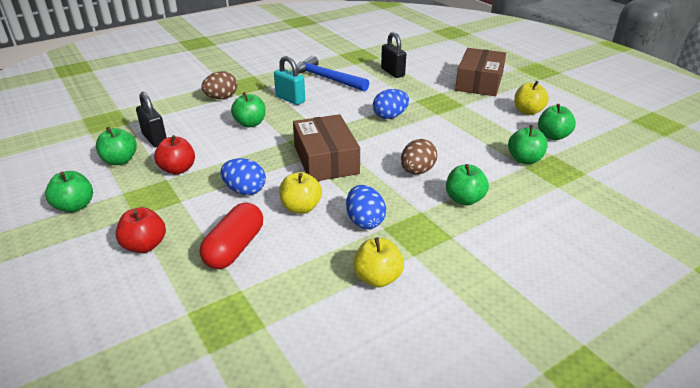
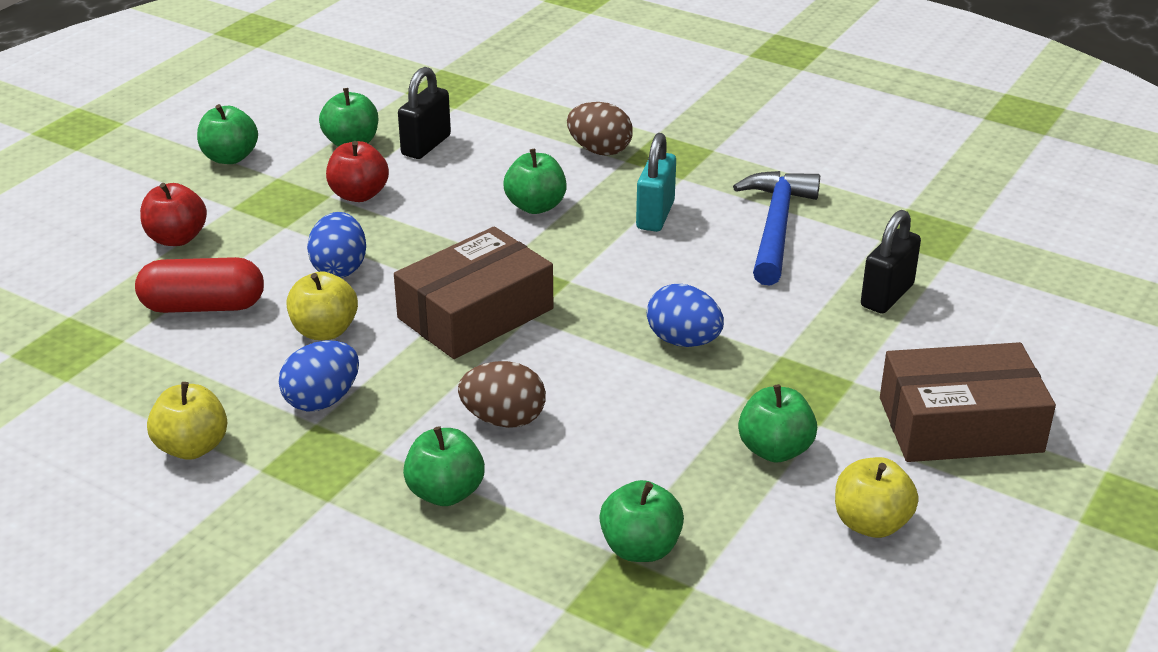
camera: 65 degrees right, 0 degrees up
(553, 136) = (779, 578): green apple -> green apple (775, 450)

